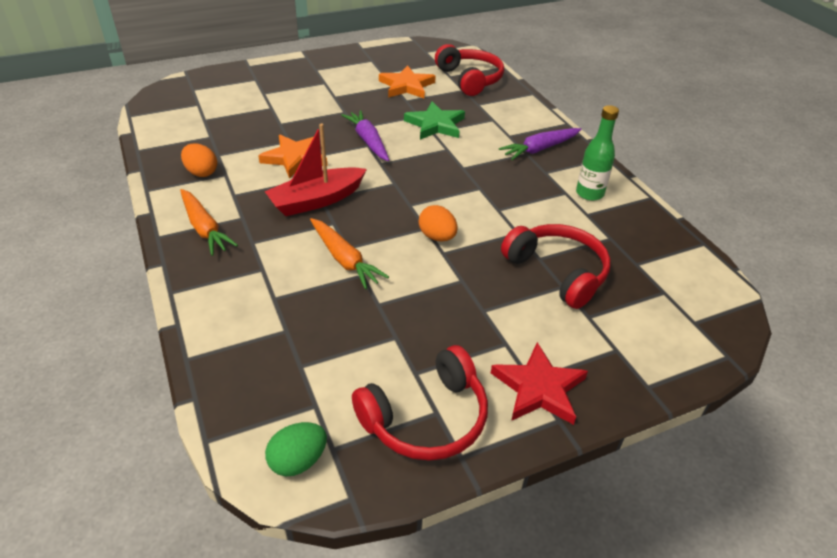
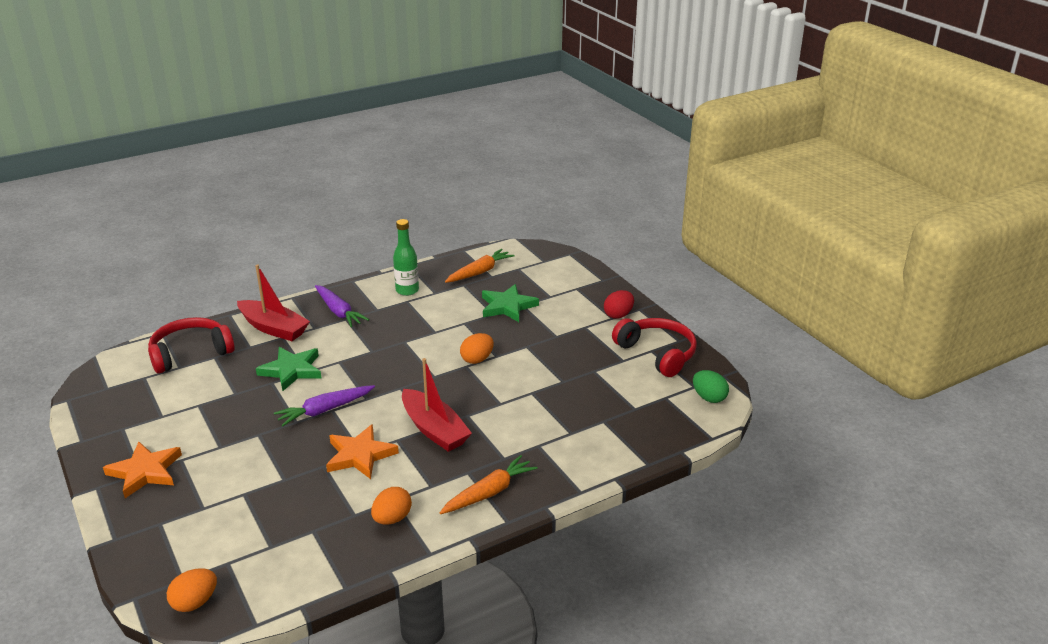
camera: 95 degrees left, 10 degrees down
(167, 94) = (195, 602): none -> orange egg
(344, 259) = (515, 403): orange carrot -> orange carrot (479, 272)
(406, 86) = (200, 395): orange star -> orange star (145, 472)
(508, 115) = (274, 328): none -> red boat
(539, 388) = (618, 315): red star -> red egg
(558, 272) = (507, 306): red headphones -> green star

